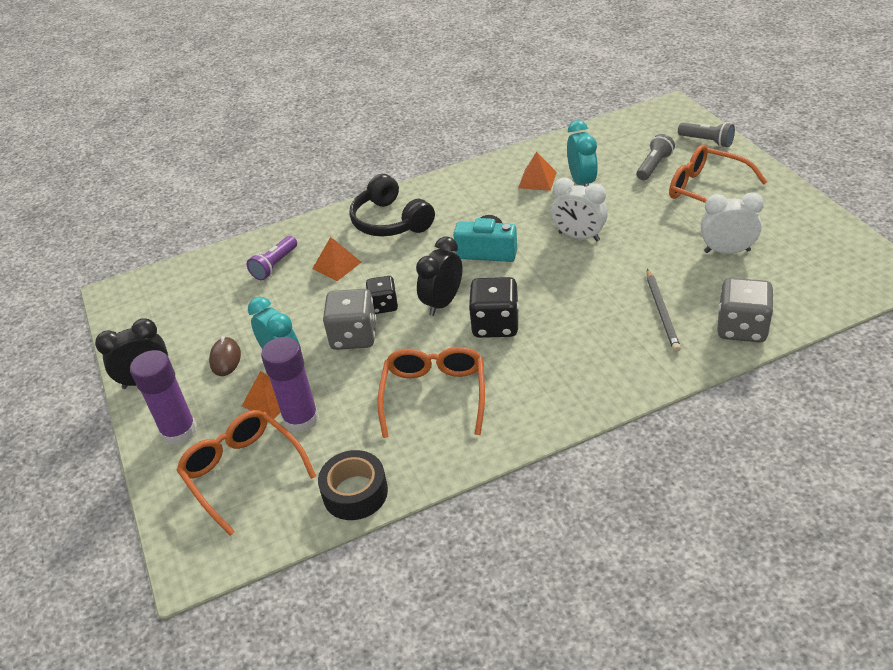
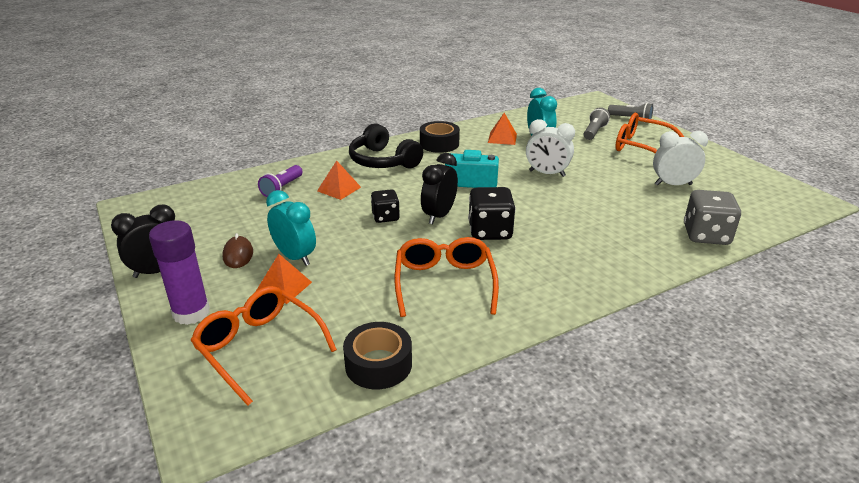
camera: 10 degrees left, 10 degrees down
(301, 419) = (316, 302): purple glue stick -> none
(354, 336) = (361, 239): grey dice -> none
(460, 191) = (439, 144): none -> black tape
(662, 312) = (633, 223): grey pencil -> none

